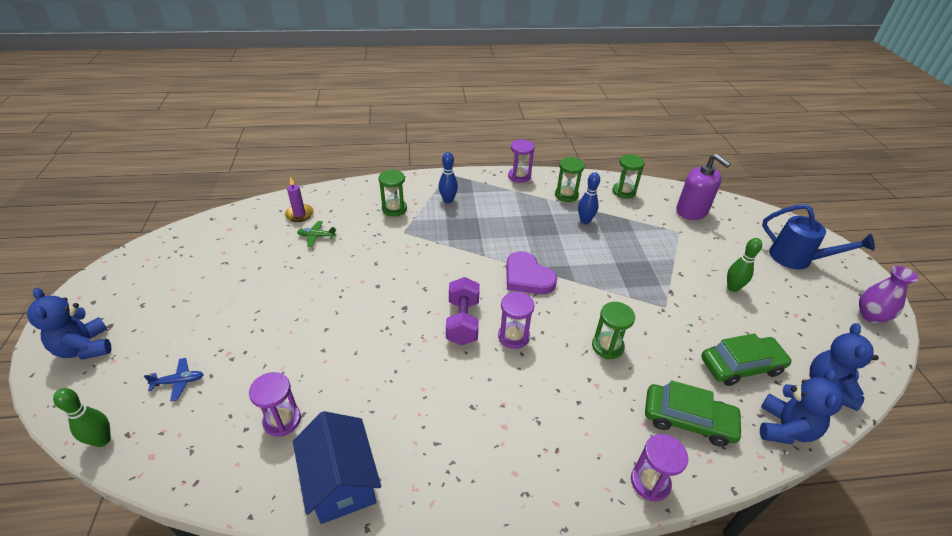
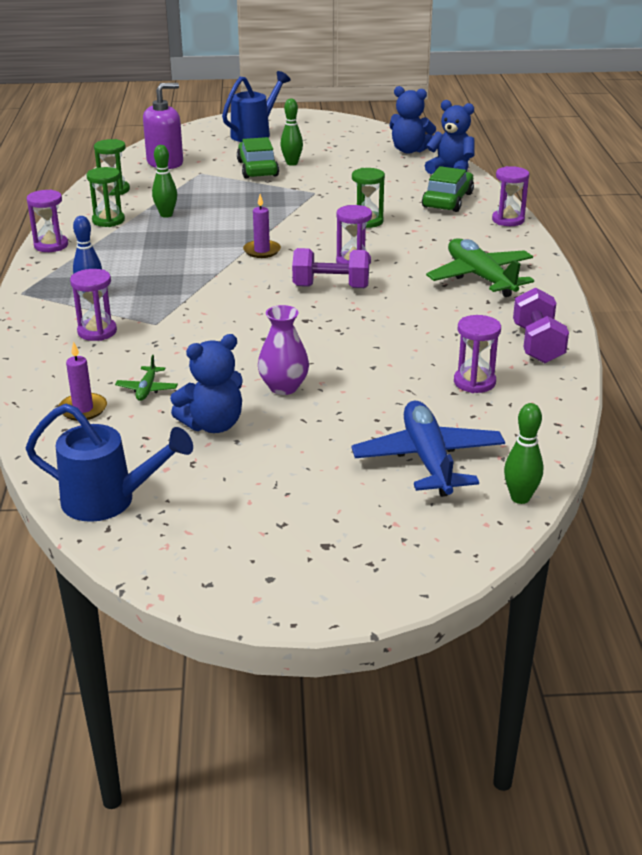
camera: 85 degrees left, 10 degrees down
(85, 348) = (371, 556): blue teddy bear -> blue teddy bear (213, 425)
(179, 382) = (428, 460): blue plane -> blue plane, size x2.23
(200, 234) = (108, 501): none -> blue watering can
(341, 481) = (537, 344): blue house -> purple dumbbell
(394, 209) = (97, 332): green hourglass -> purple hourglass
(489, 440) = (480, 277): none -> green plane
(527, 277) = (262, 251): purple heart -> purple candle
(585, 221) = (166, 215): blue bowling pin -> green bowling pin
(741, 366) = (389, 174): green car -> green car (257, 169)
(870, 315) = (332, 123): purple vase -> purple vase (284, 387)

